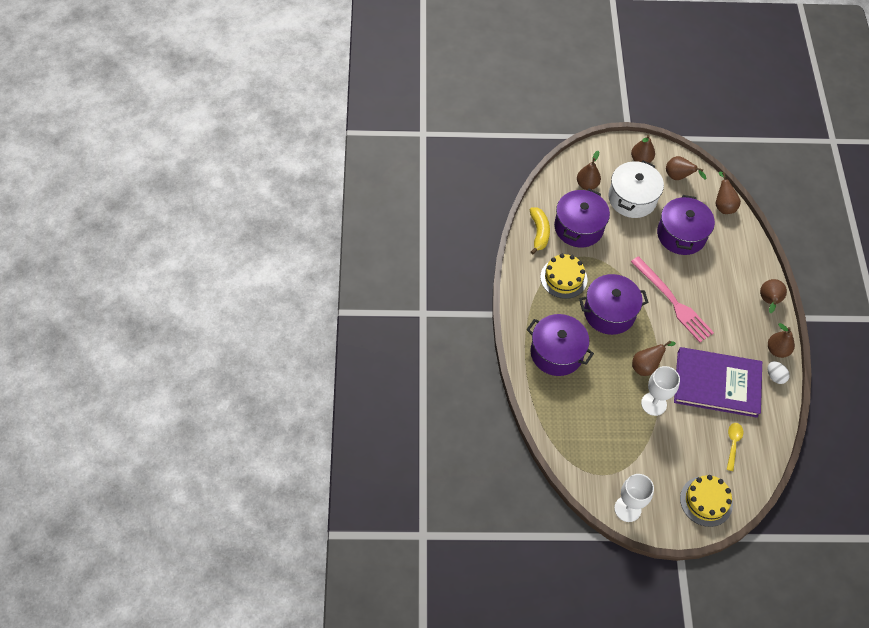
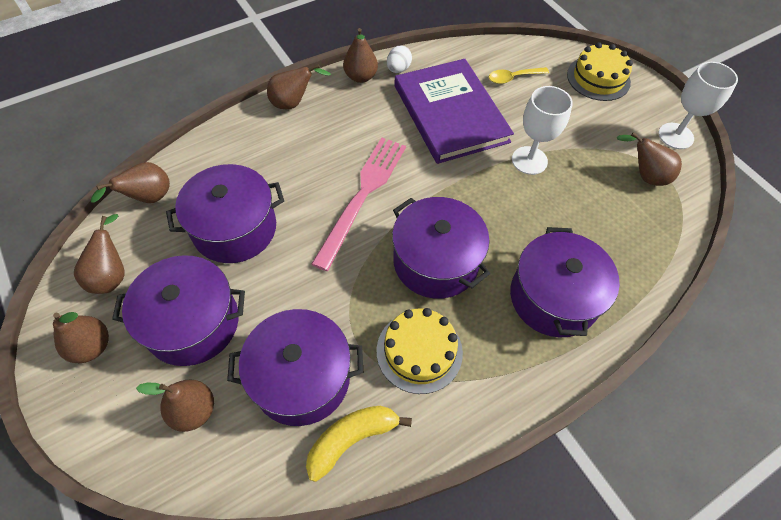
camera: 120 degrees left, 0 degrees up
(632, 198) = (192, 323): white pot -> purple pot
(646, 366) = (485, 187): brown pear -> brown pear (645, 176)

